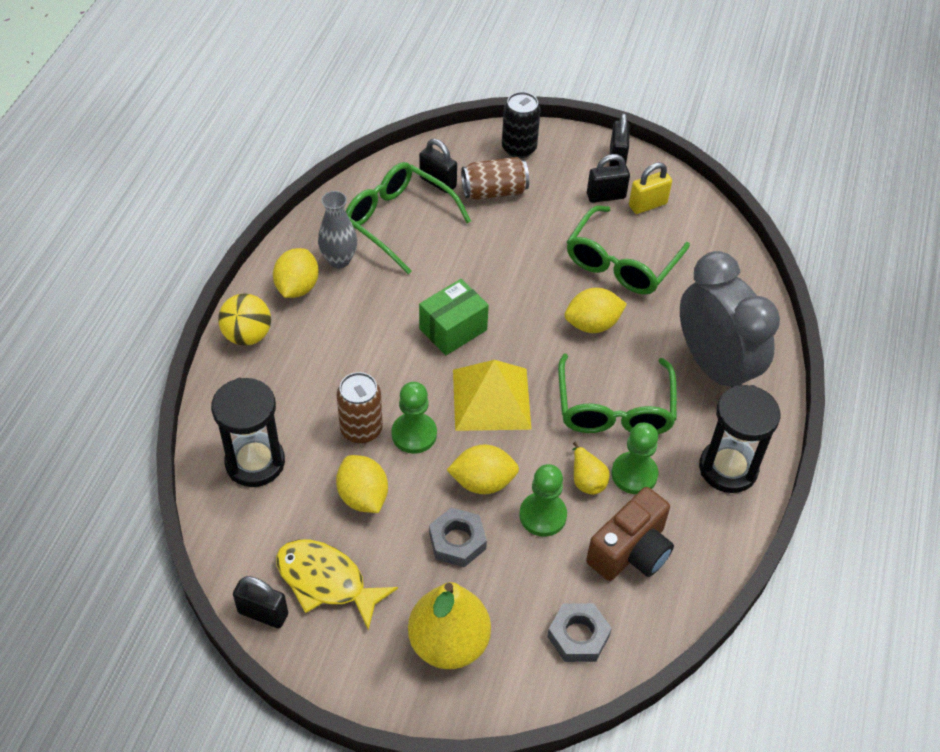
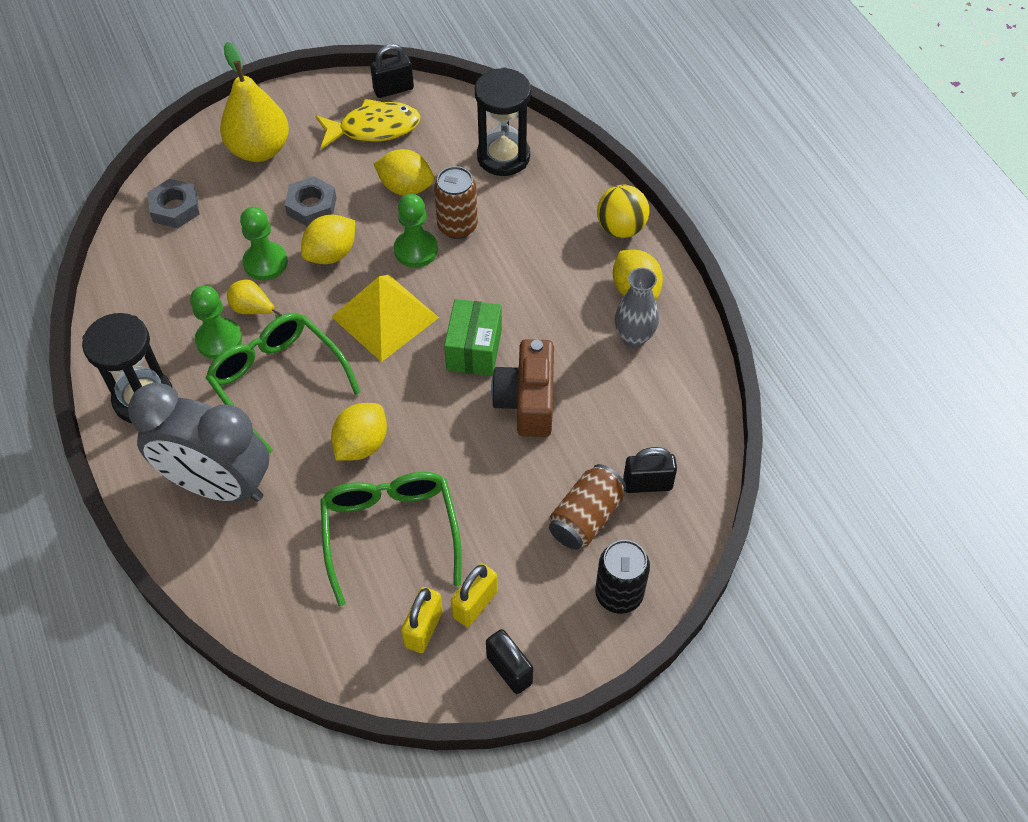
camera: 140 degrees right, 5 degrees up
(398, 221) = (632, 413): green glasses -> none
(606, 196) = (475, 604): black padlock -> yellow padlock
(631, 551) = (179, 284): brown camera -> brown camera (527, 401)

